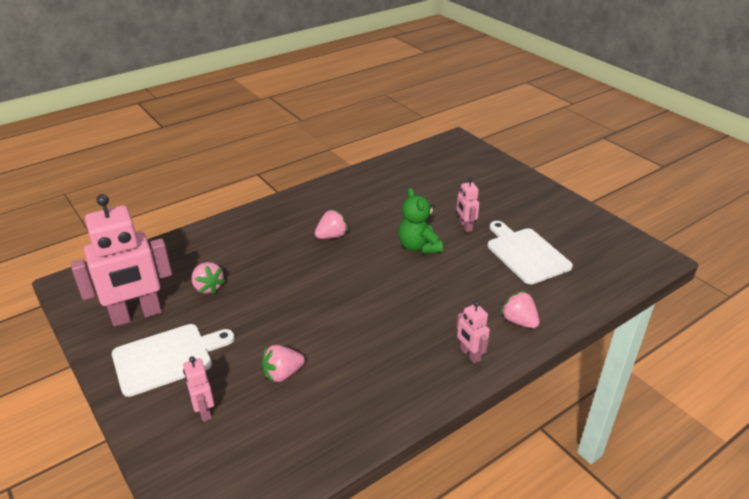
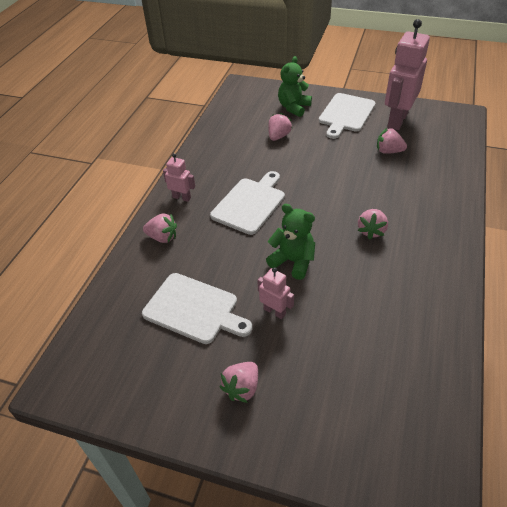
camera: 145 degrees right, 10 degrees up
(204, 411) = (293, 107): pink robot -> green teddy bear
(404, 309) = (250, 204): none -> white cutting board
(522, 204) = (242, 388): none -> pink strawberry

